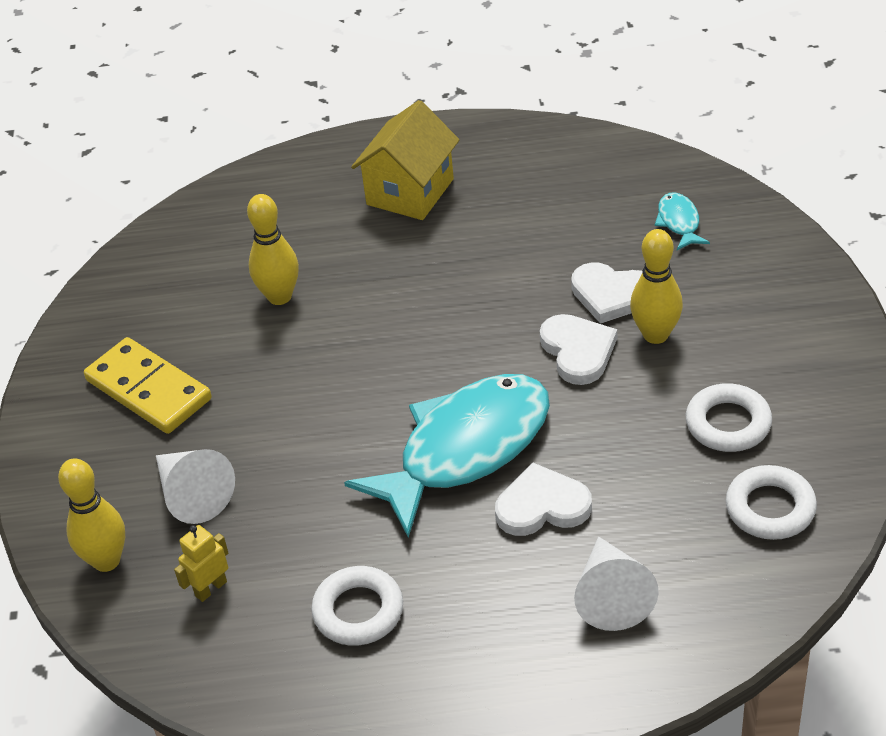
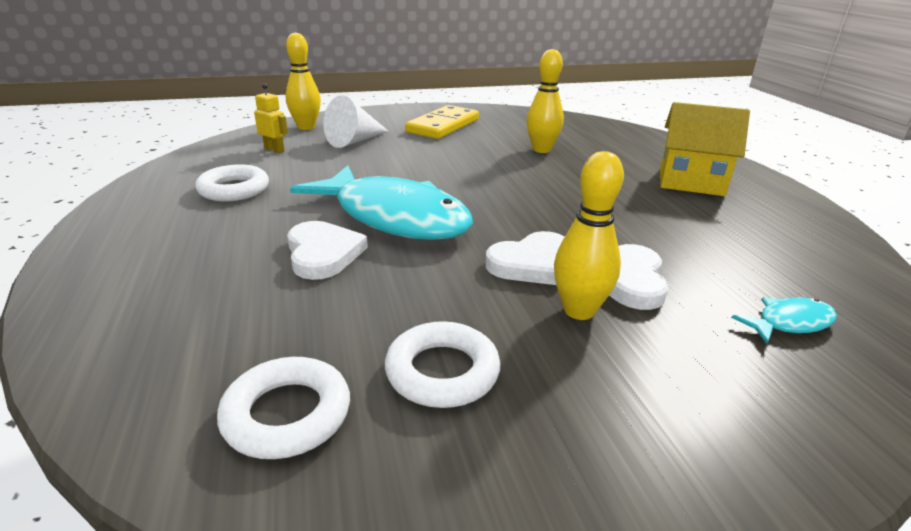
camera: 75 degrees right, 15 degrees down
(611, 595) = (195, 294): white cone -> none

